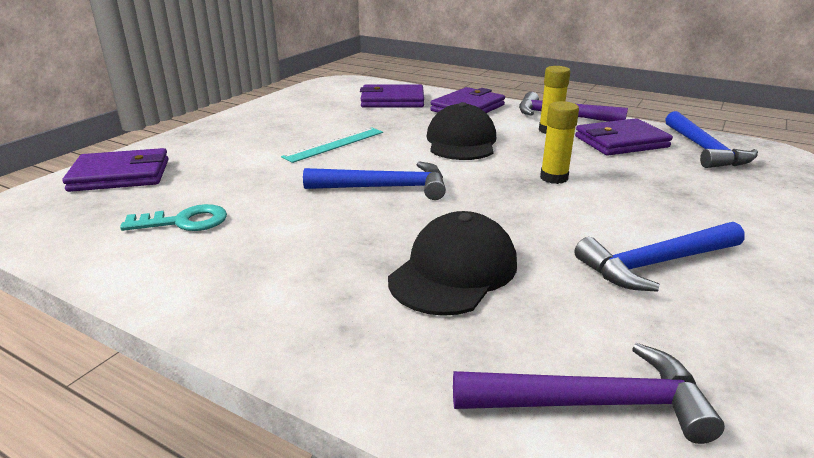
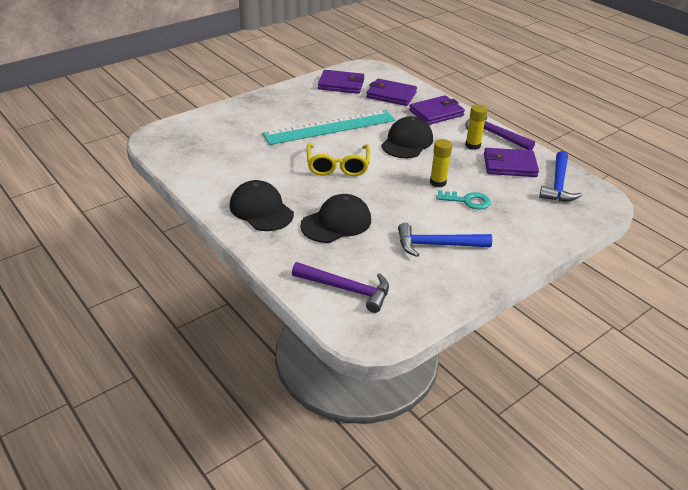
camera: 20 degrees right, 10 degrees up
(120, 175) = (206, 125): purple wallet -> purple wallet (341, 84)
(184, 222) = (228, 163): turquoise key -> turquoise key (467, 201)
(292, 284) = (261, 210): none -> black cap
(334, 144) = (330, 127): turquoise ruler -> turquoise ruler, size x1.88
(385, 187) = (337, 166): blue hammer -> yellow glasses

